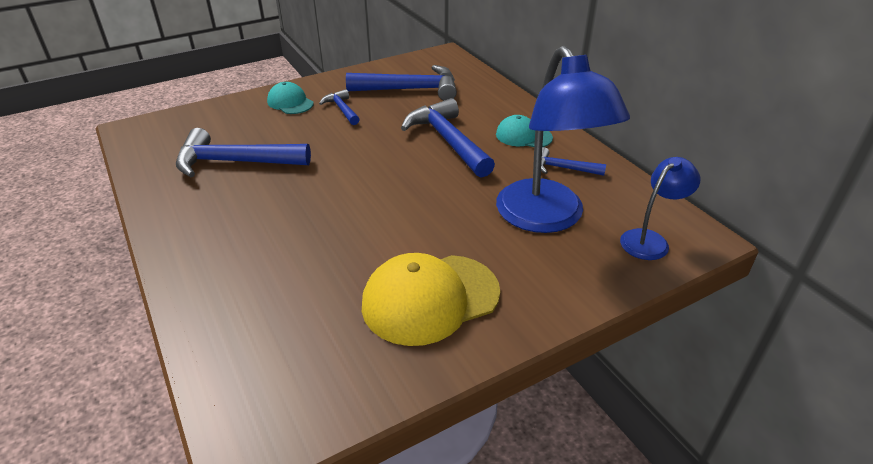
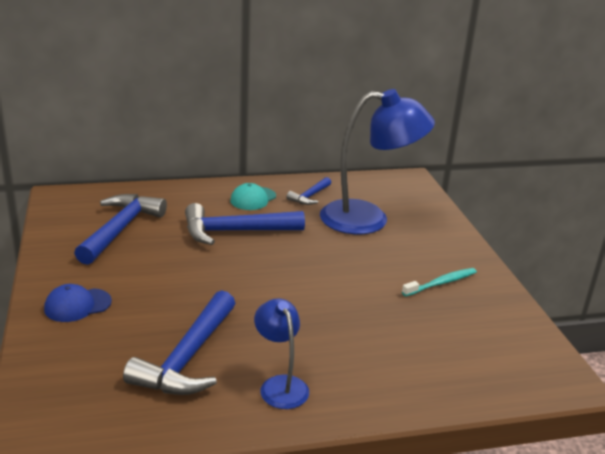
camera: 75 degrees left, 10 degrees down
(290, 102) = (77, 305): turquoise cap -> blue cap
(342, 109) = (126, 274): blue hammer -> none
(430, 299) = (441, 283): yellow cap -> turquoise toothbrush
(650, 240) = (406, 193): blue lamp -> blue lamp (280, 385)

